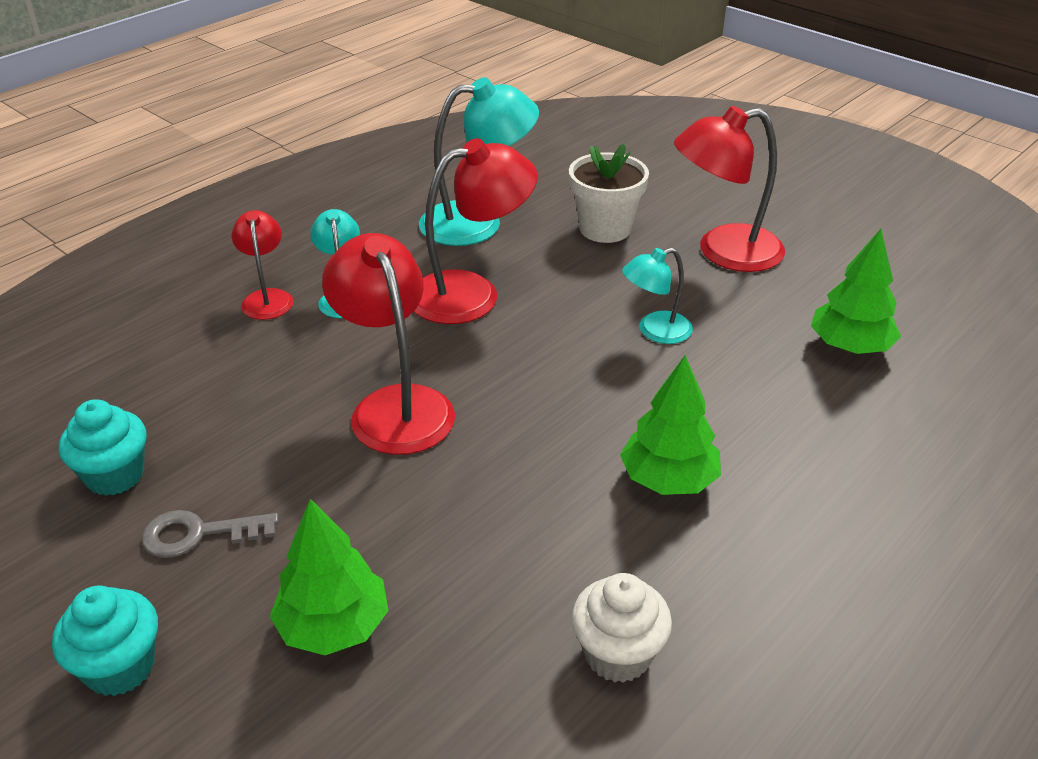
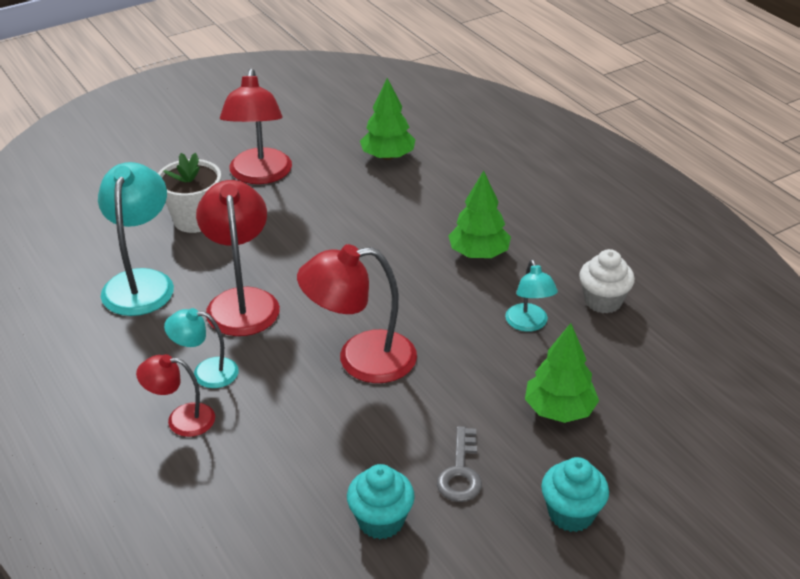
camera: 75 degrees left, 0 degrees up
(655, 331) = (334, 226): turquoise lamp -> turquoise lamp (529, 324)

